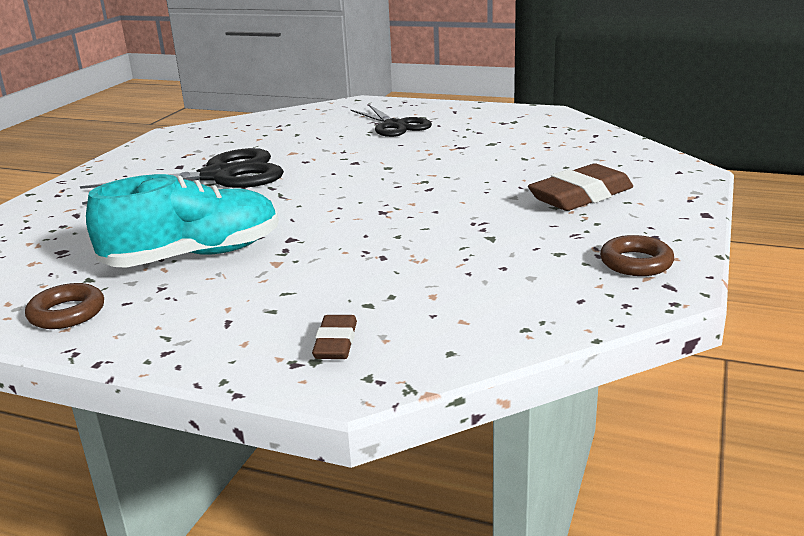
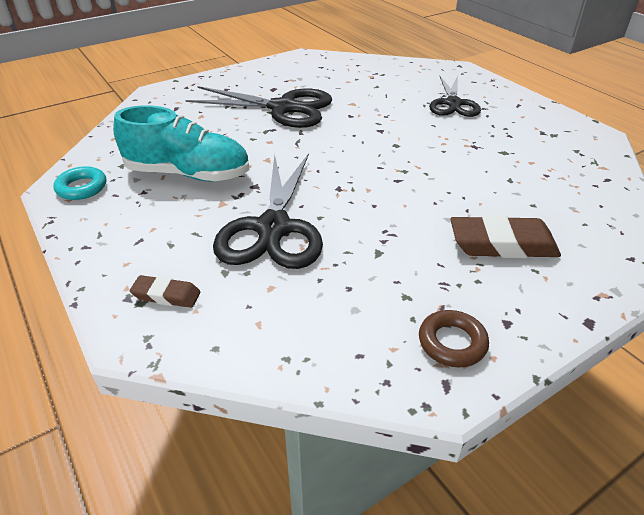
camera: 35 degrees right, 15 degrees up
(67, 313) = (82, 187): brown ring -> turquoise ring
(335, 343) = (166, 295): brown eraser -> brown eraser turned 60 degrees clockwise
(365, 258) = (273, 228): none -> black scissors

